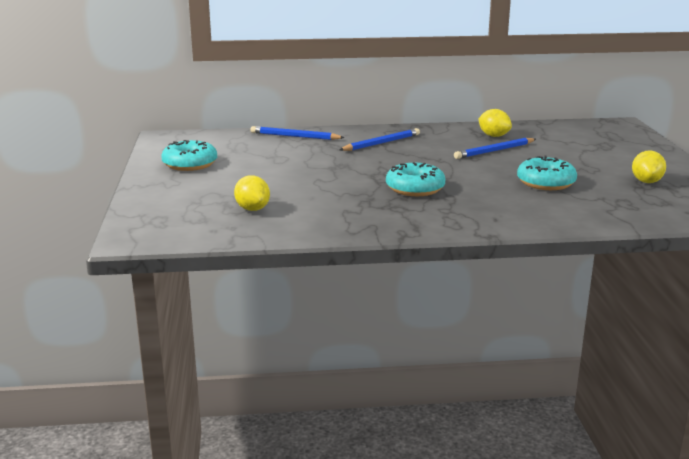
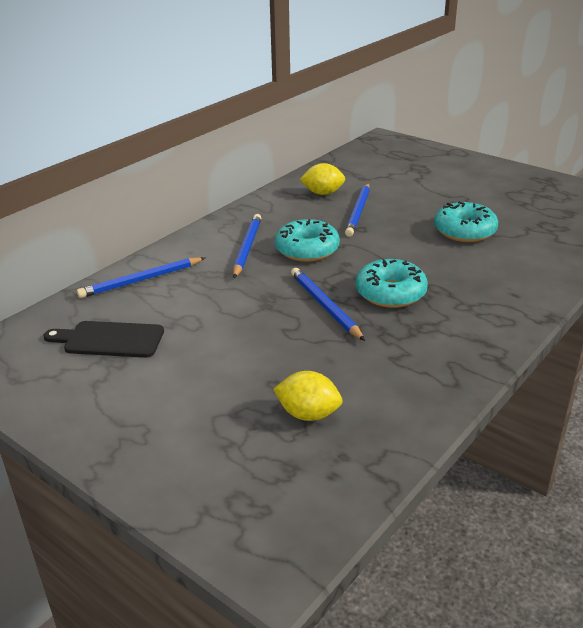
camera: 45 degrees left, 10 degrees up
(190, 164) = (100, 388): turquoise donut -> turquoise donut (307, 249)
(230, 151) = (109, 339): none -> black cutting board
(363, 179) = (325, 306): none -> blue pencil
(646, 182) = (518, 195): yellow lemon -> none

